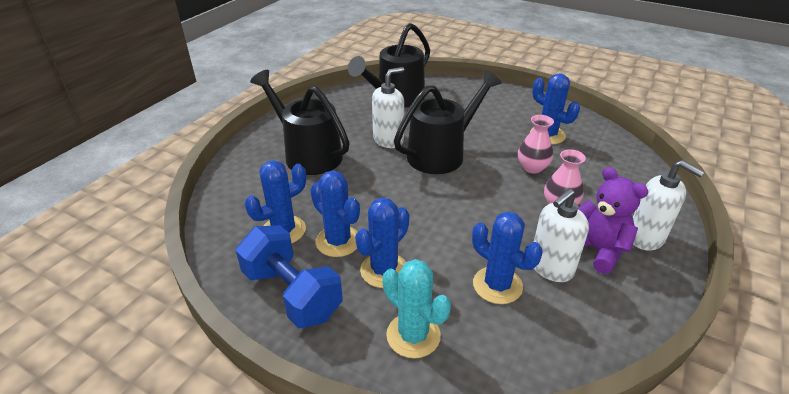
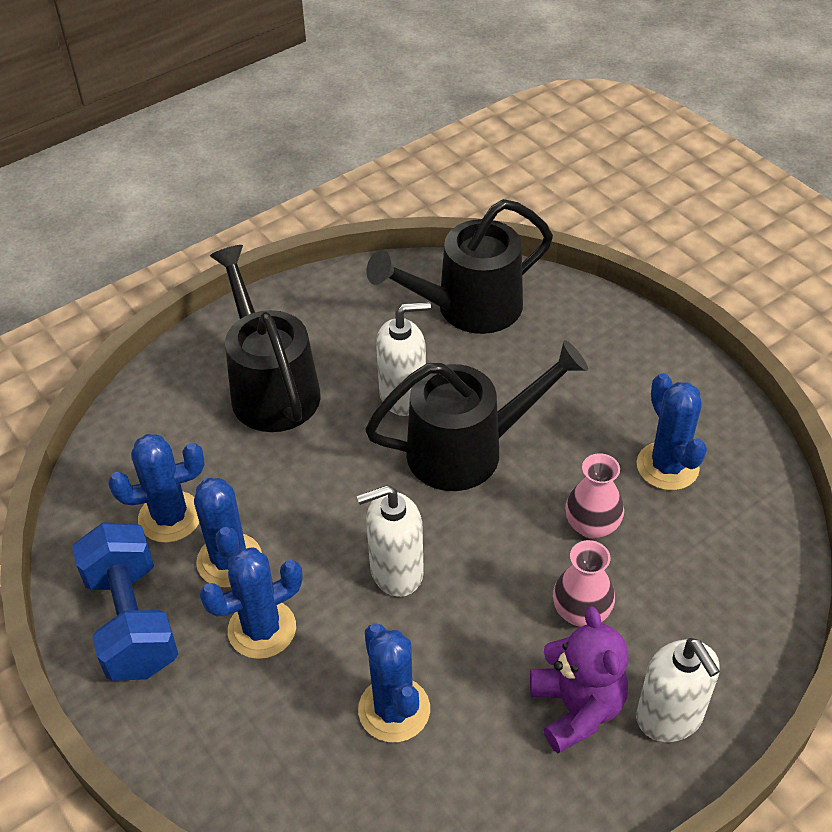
camera: 25 degrees right, 10 degrees up
(413, 335) = (241, 738): turquoise cactus -> none
(551, 268) = (487, 711): white soap dispenser -> white soap dispenser (396, 572)

